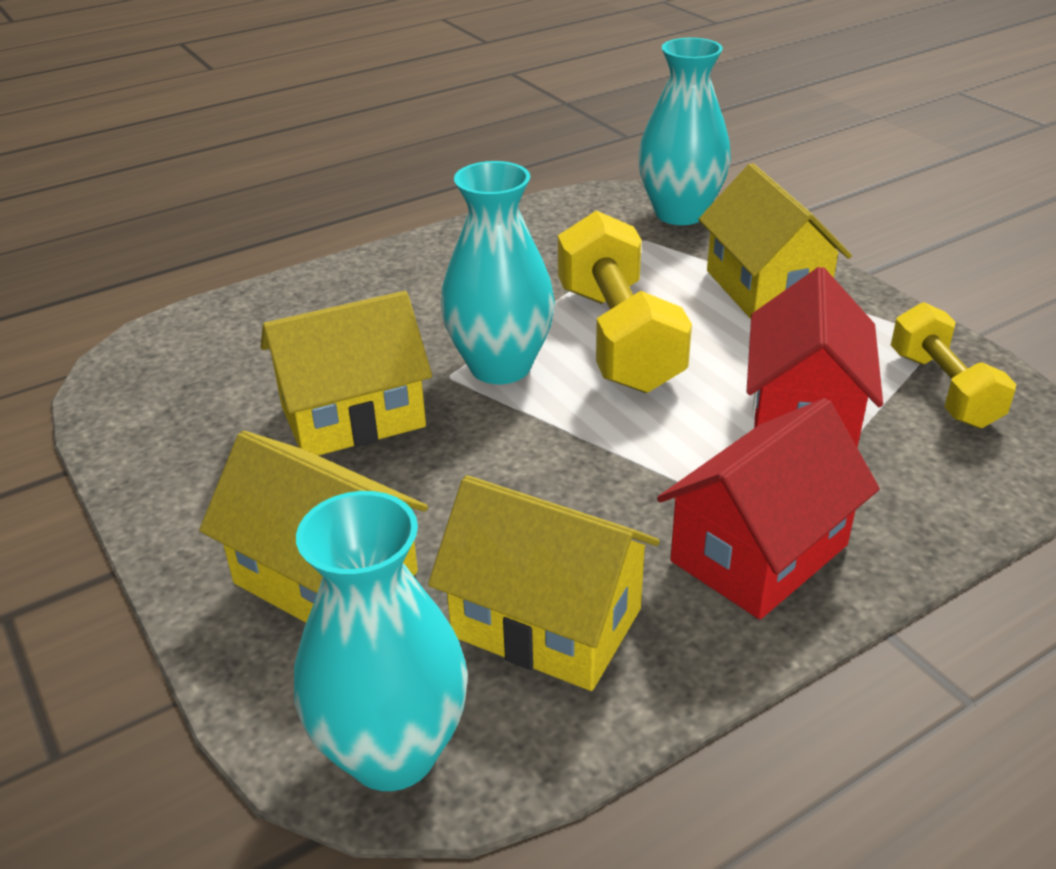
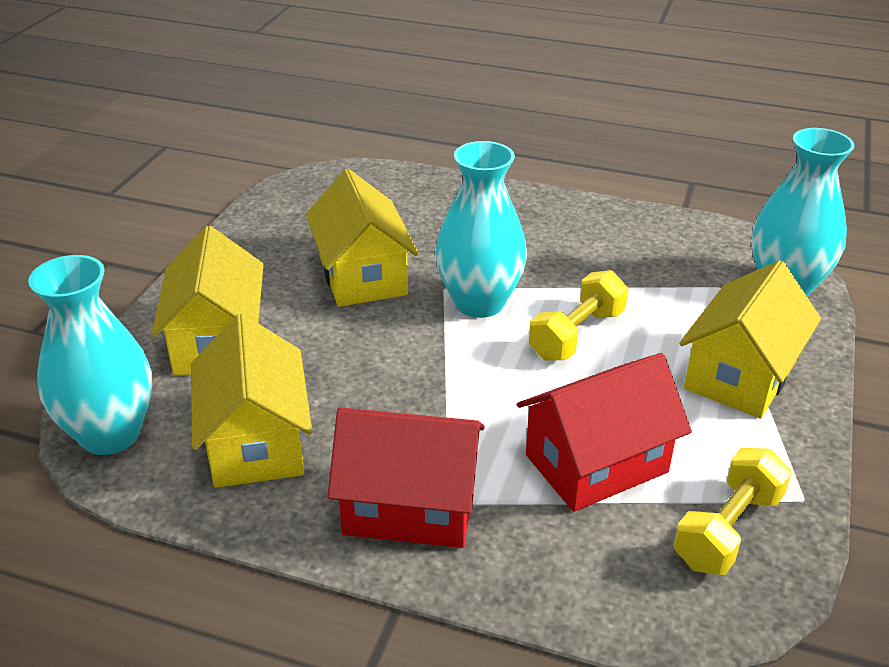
camera: 50 degrees right, 0 degrees up
(353, 416) = (362, 275): yellow house -> yellow house turned 45 degrees clockwise
(618, 337) = (577, 335): yellow dumbbell -> yellow dumbbell, size x0.63

